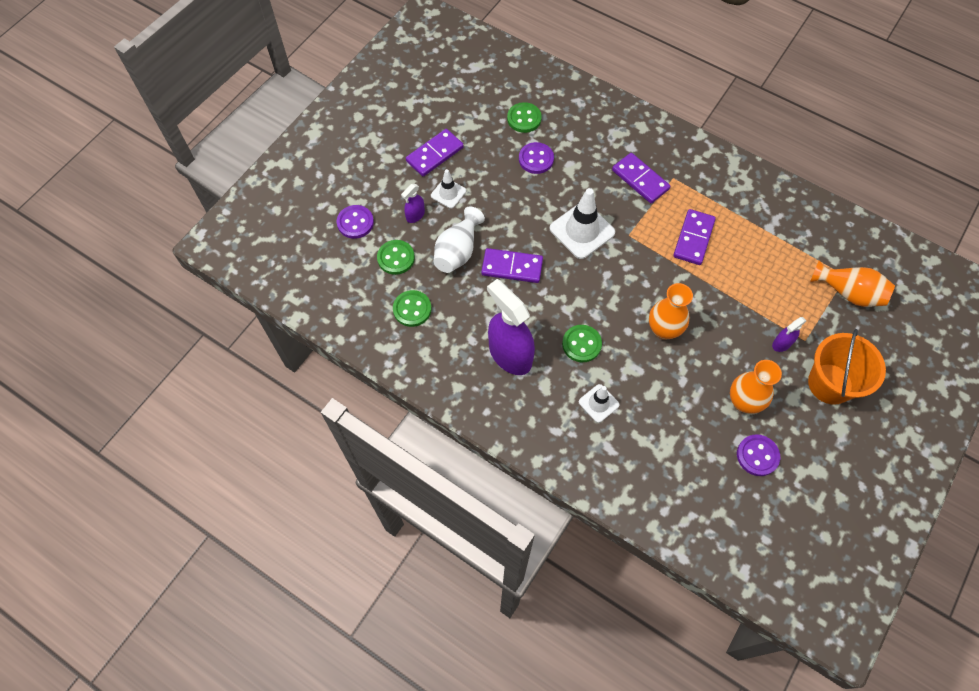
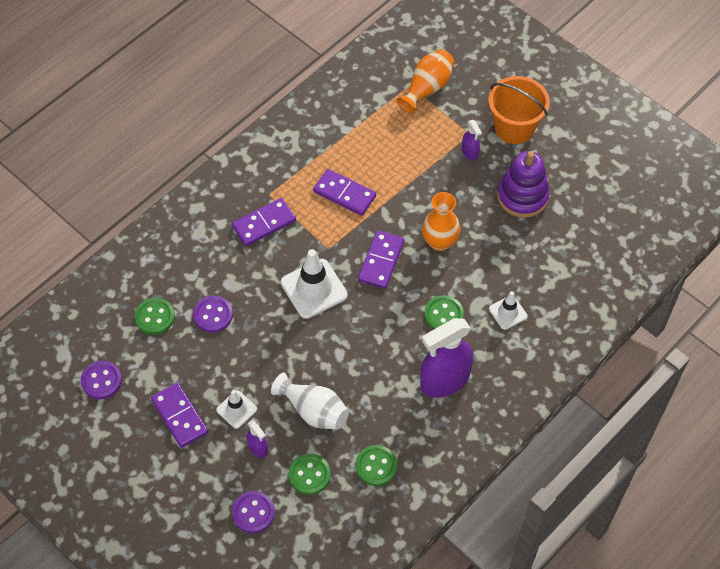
camera: 80 degrees left, 5 degrees down
(512, 267) = (344, 361): purple domino -> purple domino (381, 261)
(743, 402) = (522, 196): orange vase -> purple stacking toy
(757, 456) = (574, 199): purple button -> purple button (101, 381)

